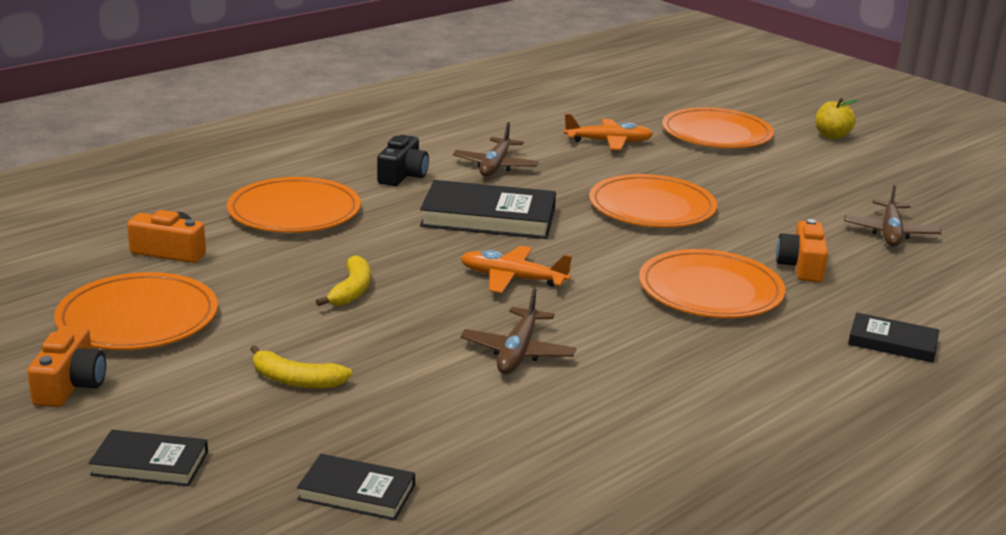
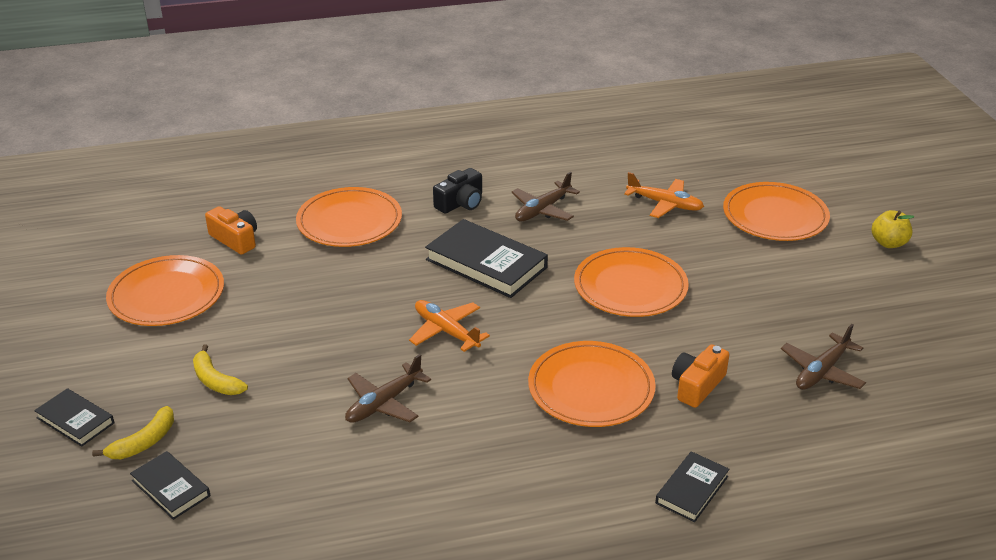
camera: 30 degrees right, 10 degrees up
(70, 385) = (83, 340): orange camera -> none
(351, 291) = (321, 310): yellow banana -> yellow banana (143, 442)
(892, 342) = (691, 489): black book -> black book turned 75 degrees clockwise

